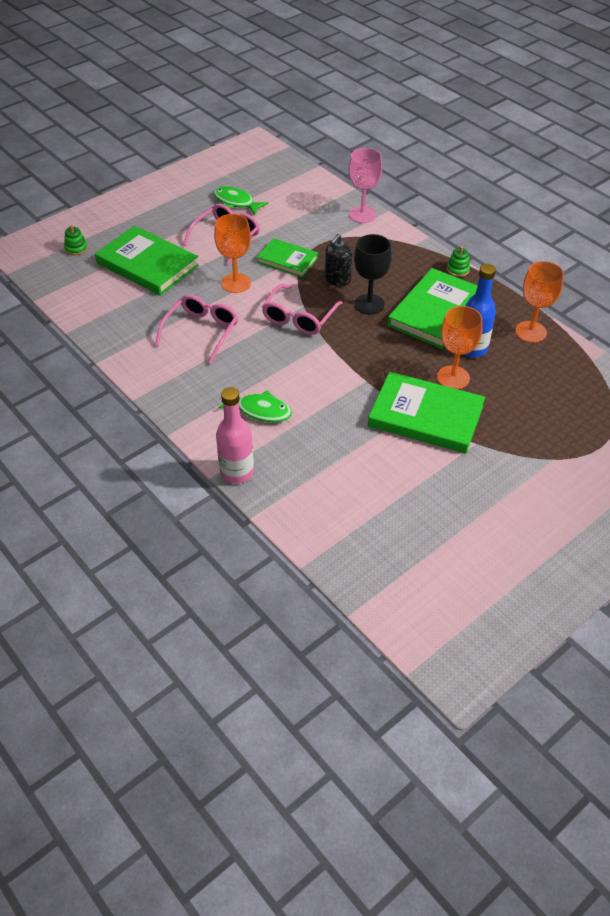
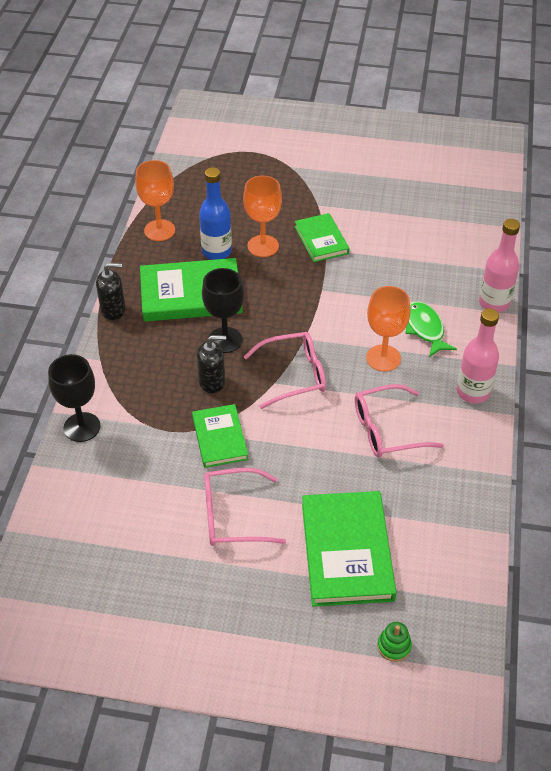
camera: 130 degrees left, 0 degrees up
(175, 393) = (473, 392): none -> pink bottle
(236, 202) = (159, 557): green fish -> none
(236, 283) = (296, 453): orange goblet -> orange goblet (383, 358)
(362, 215) = (82, 427): pink goblet -> black goblet
(425, 416) = (321, 240): green book -> green book, size x0.60
(457, 270) = (113, 310): green stacking toy -> black soap dispenser

